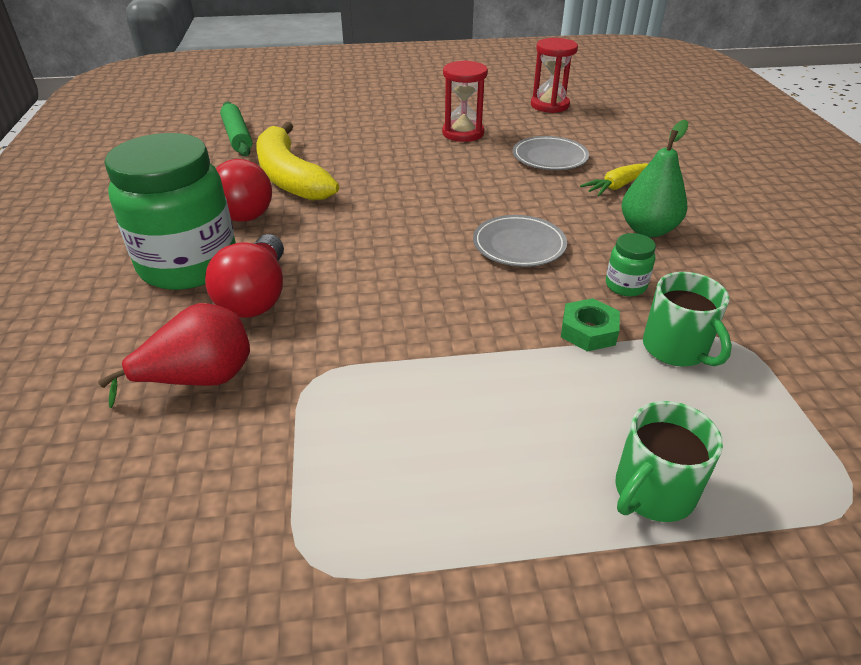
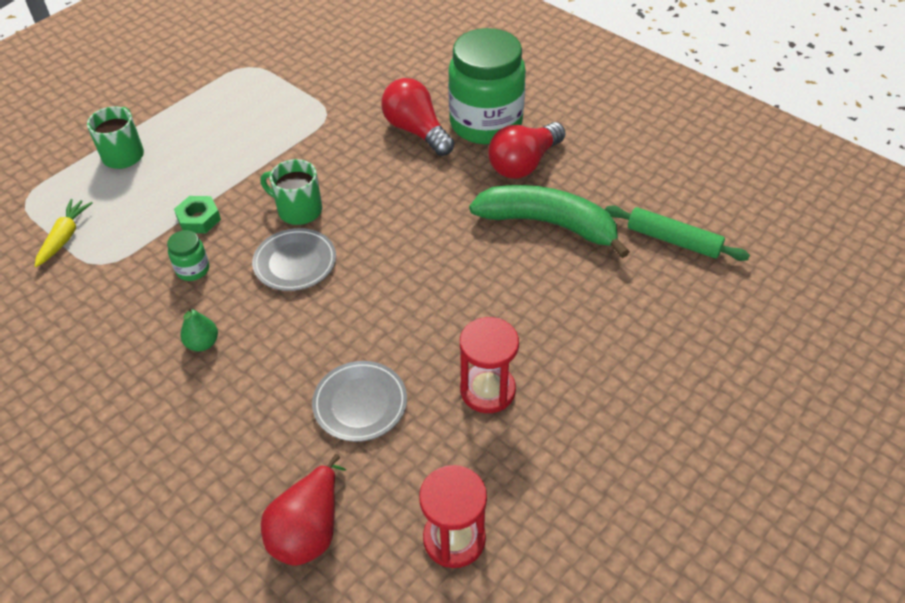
camera: 140 degrees right, 10 degrees up
(200, 379) = (379, 85): red pear -> red pear (309, 530)
(290, 177) = (548, 224): yellow banana -> green banana
(617, 186) = (261, 394): yellow carrot -> yellow carrot (65, 237)
(648, 230) = (202, 343): green pear -> green pear, size x0.59
(676, 349) = (138, 236): green mug -> green mug (298, 210)

